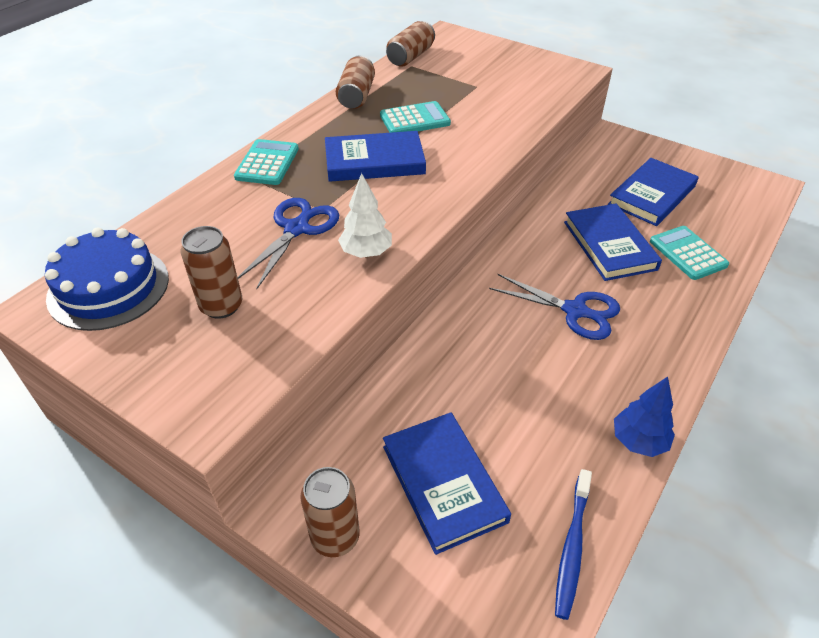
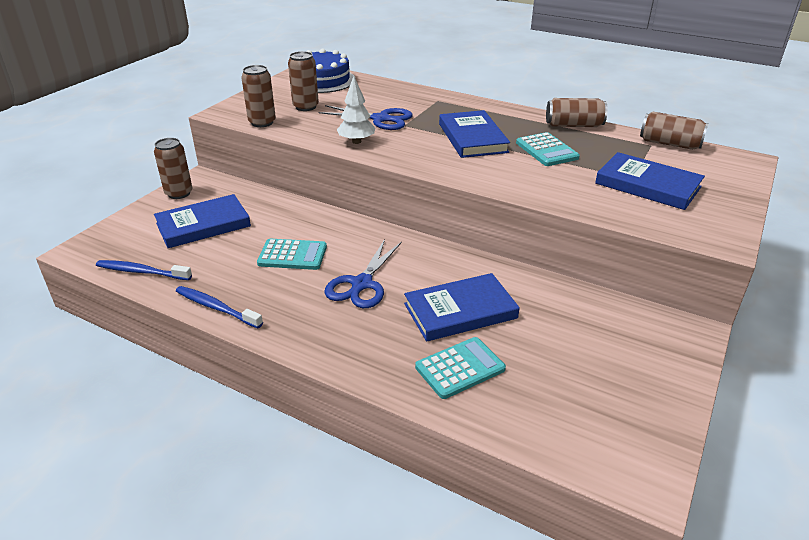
camera: 85 degrees right, 10 degrees down
(267, 163) = (456, 104): turquoise calculator -> turquoise calculator (292, 255)
(270, 357) = (262, 122): none -> brown can
(638, 441) = (216, 308): blue tree -> blue toothbrush
(652, 195) = (566, 352): blue book -> blue book (647, 185)

